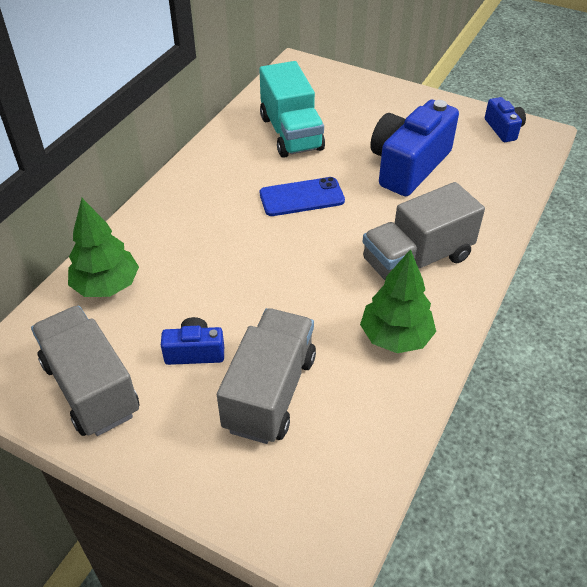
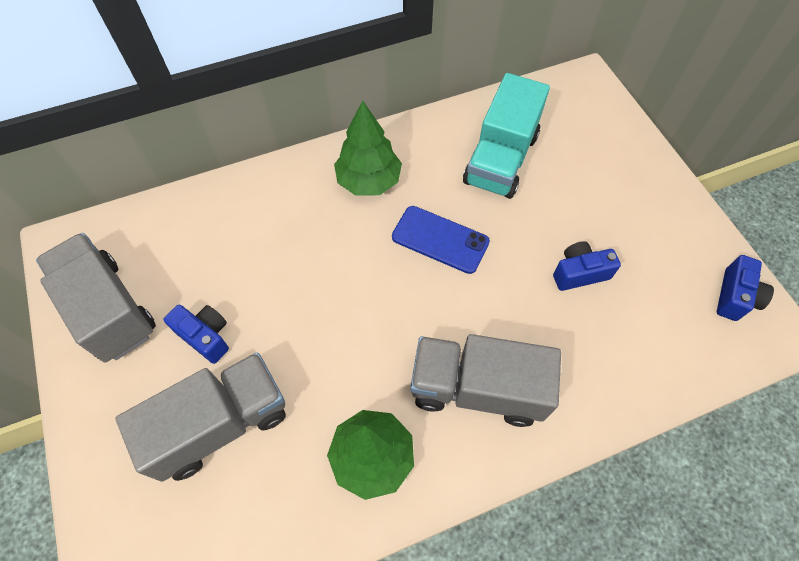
camera: 40 degrees right, 15 degrees up
(90, 388) = (109, 310): grey truck -> grey truck turned 45 degrees counterclockwise
(107, 286) = (205, 221): green tree -> green tree (369, 181)
(408, 166) = (579, 273): blue camera -> blue camera, size x0.49

